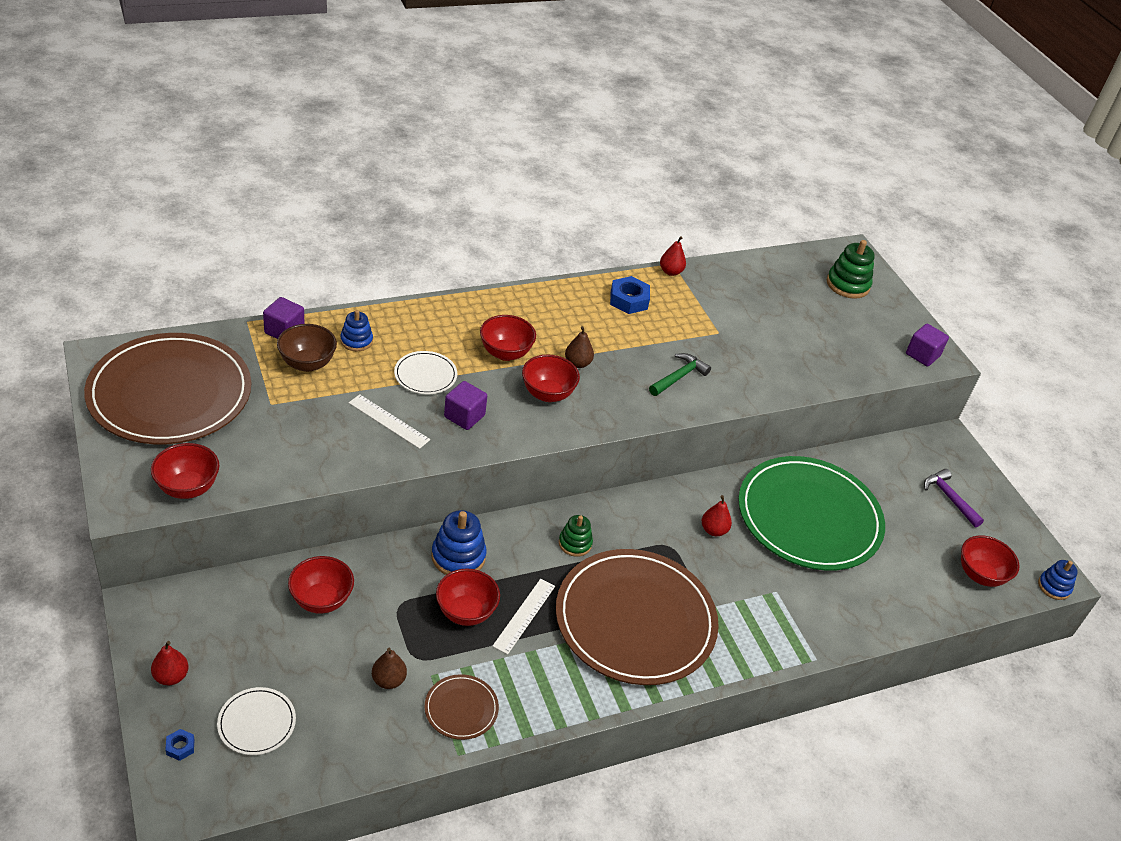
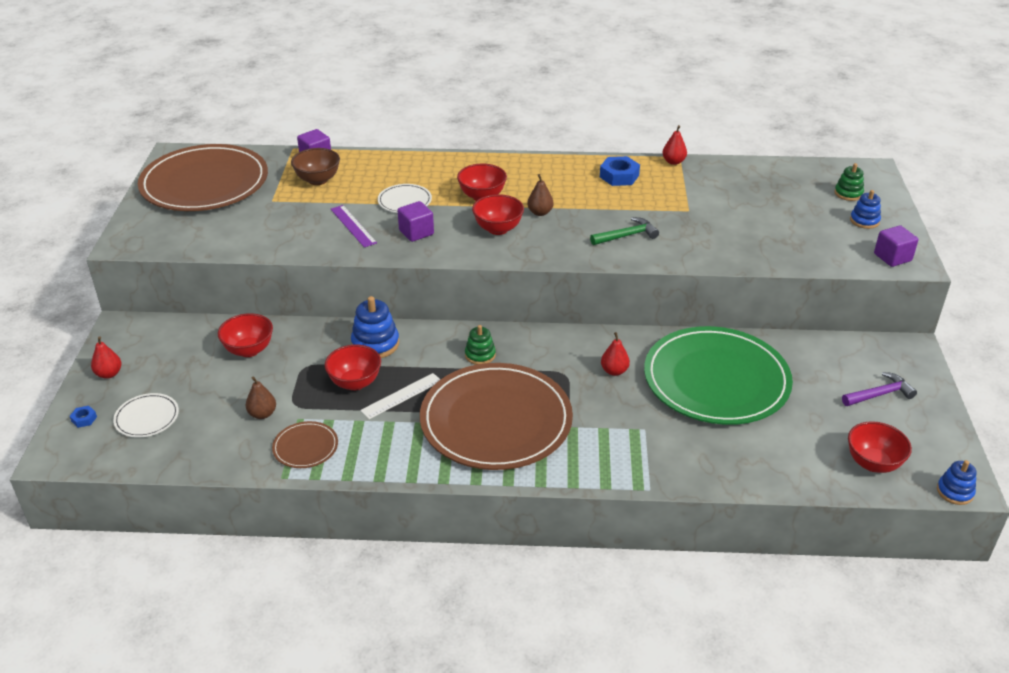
camera: 30 degrees right, 5 degrees down
(188, 488) = (174, 241): red bowl -> none
(356, 341) = (366, 171): blue stacking toy -> blue stacking toy (864, 221)
(389, 421) = (353, 226): white ruler -> purple ruler
(847, 284) = (848, 193): green stacking toy -> green stacking toy, size x0.64
(949, 498) = (879, 394): purple hammer -> purple hammer turned 75 degrees clockwise

